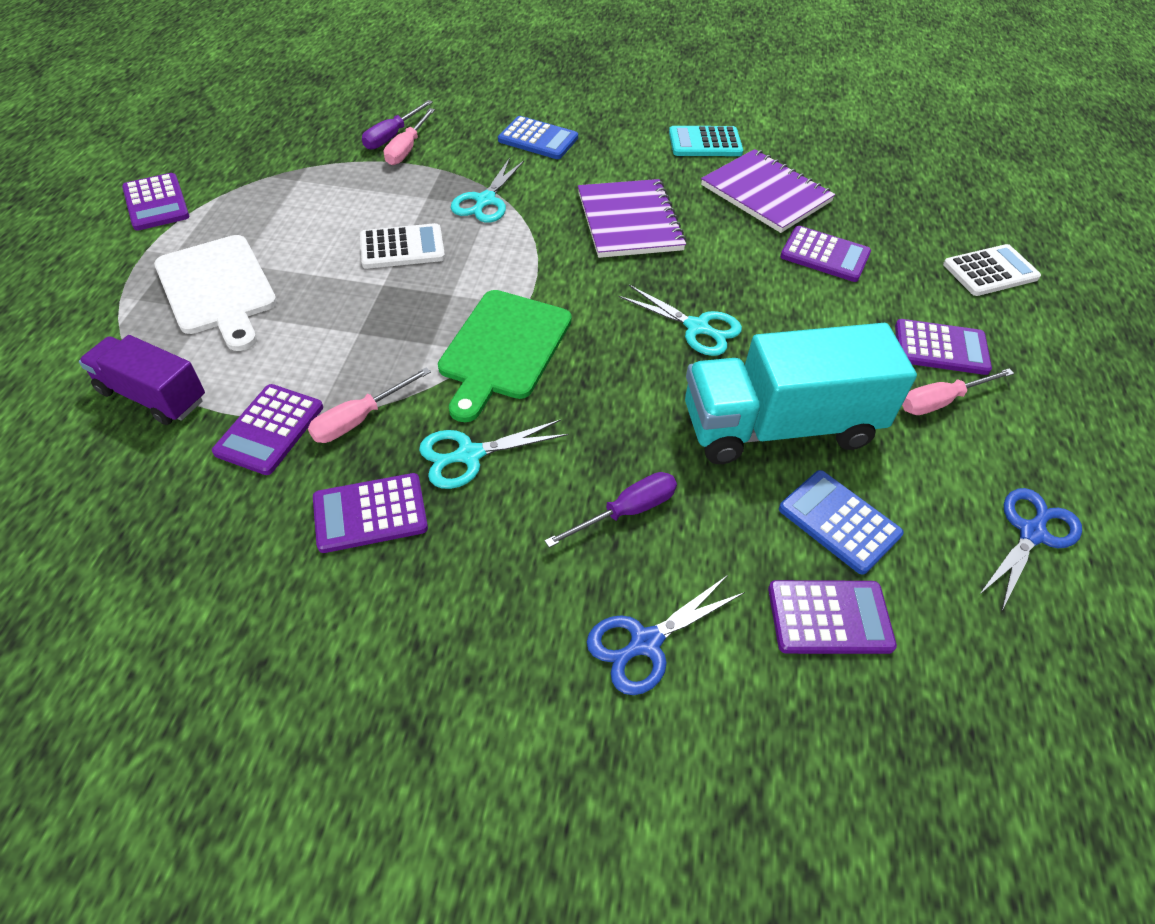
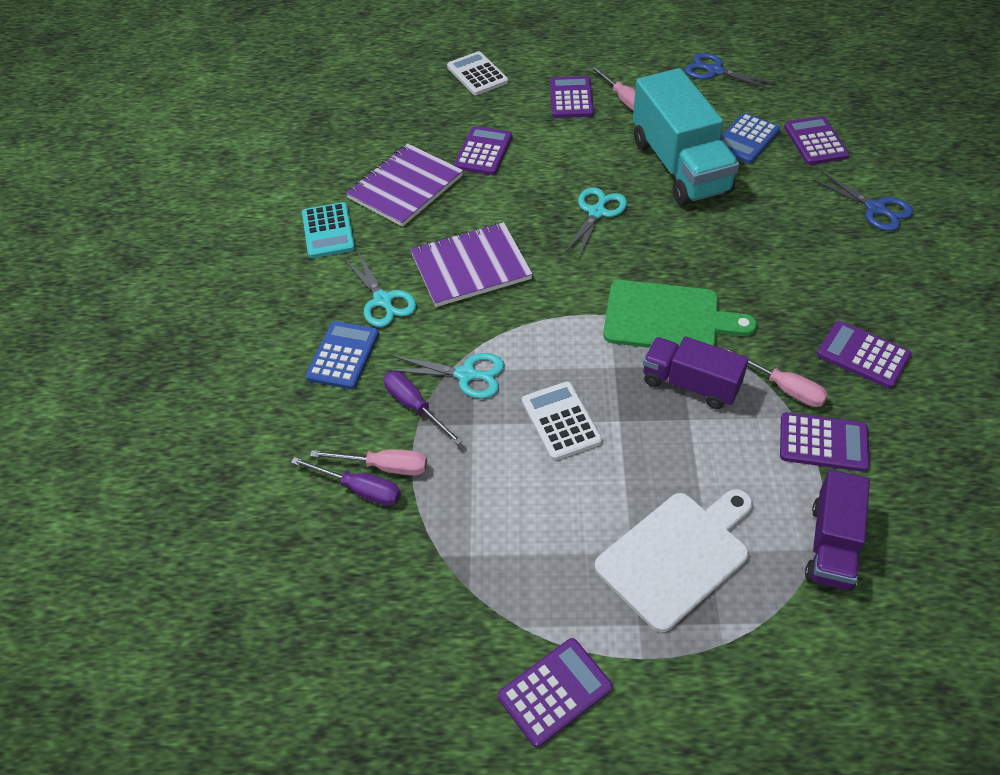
camera: 95 degrees left, 0 degrees up
(370, 513) = (863, 355): purple calculator -> purple calculator turned 150 degrees clockwise
(402, 344) = (690, 384): none -> purple truck
(469, 455) = (784, 314): turquoise scissors -> turquoise scissors (383, 300)
(626, 512) = (789, 228): purple screwdriver -> purple screwdriver (415, 407)

